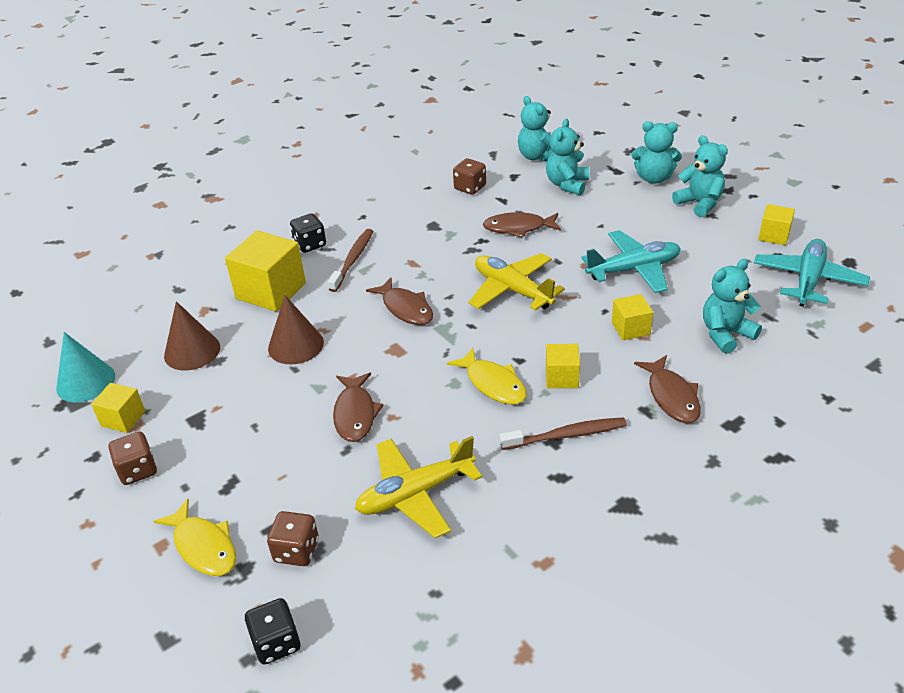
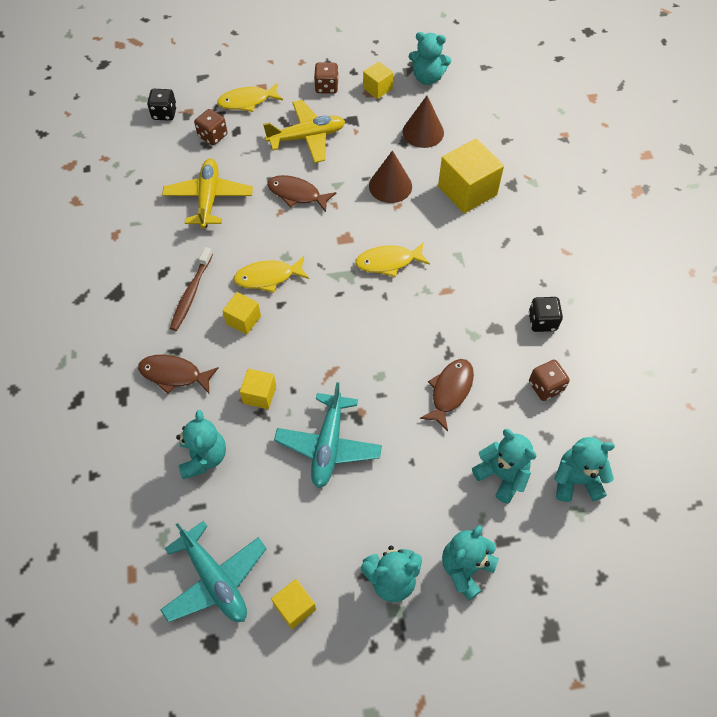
camera: 115 degrees right, 20 degrees up
(85, 382) = (427, 78): turquoise cone -> turquoise teddy bear
(310, 244) = (518, 233): black dice -> black dice (542, 321)
(353, 260) = (477, 253): brown toothbrush -> none
(405, 308) = (388, 262): brown fish -> yellow fish
(512, 290) = (363, 341): yellow plane -> yellow plane (307, 137)

